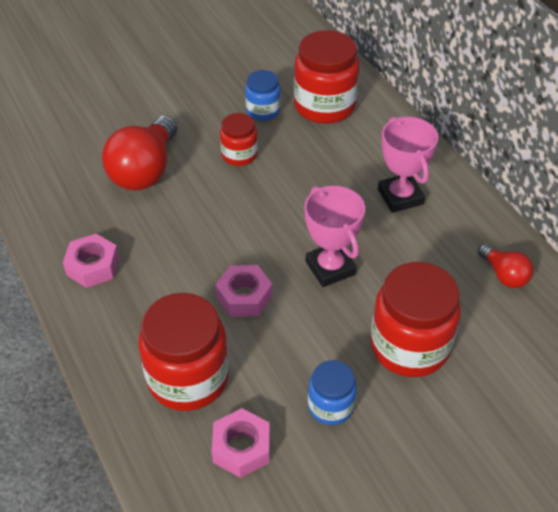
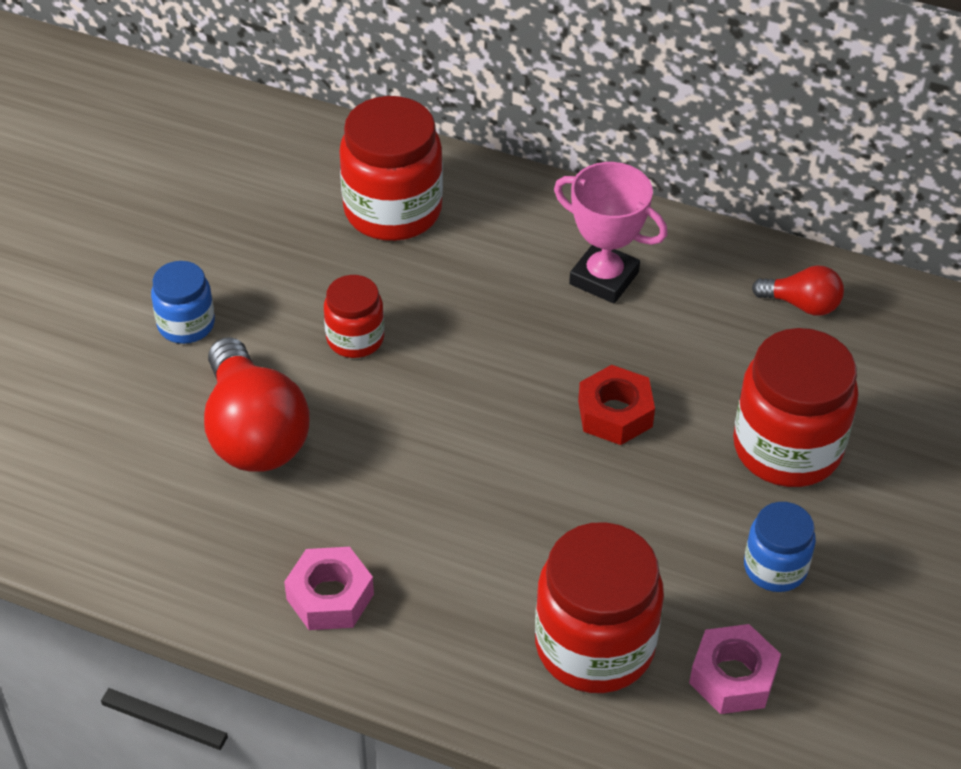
camera: 40 degrees left, 0 degrees up
(244, 296) = (555, 511): pink nut -> none
(263, 111) = (320, 261): blue jar -> blue jar (186, 324)
(330, 268) = (615, 413): pink trophy -> red nut

